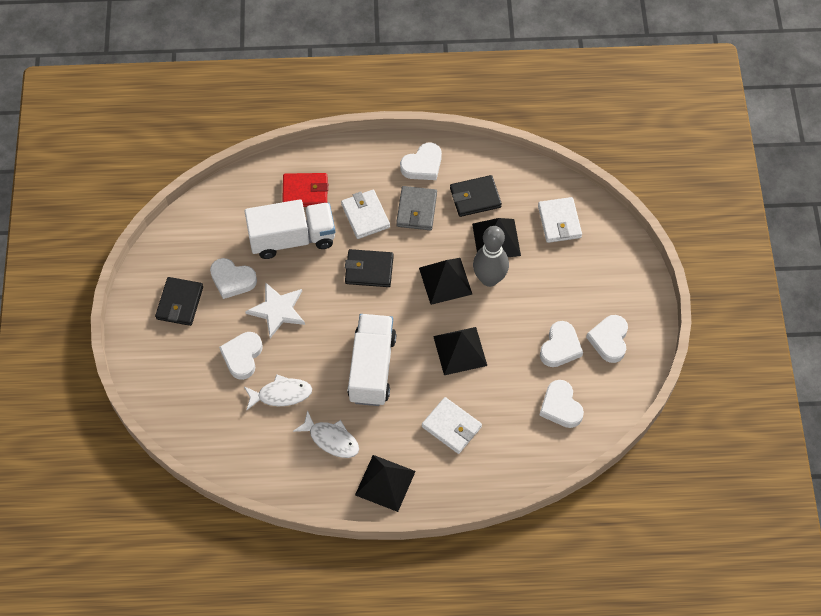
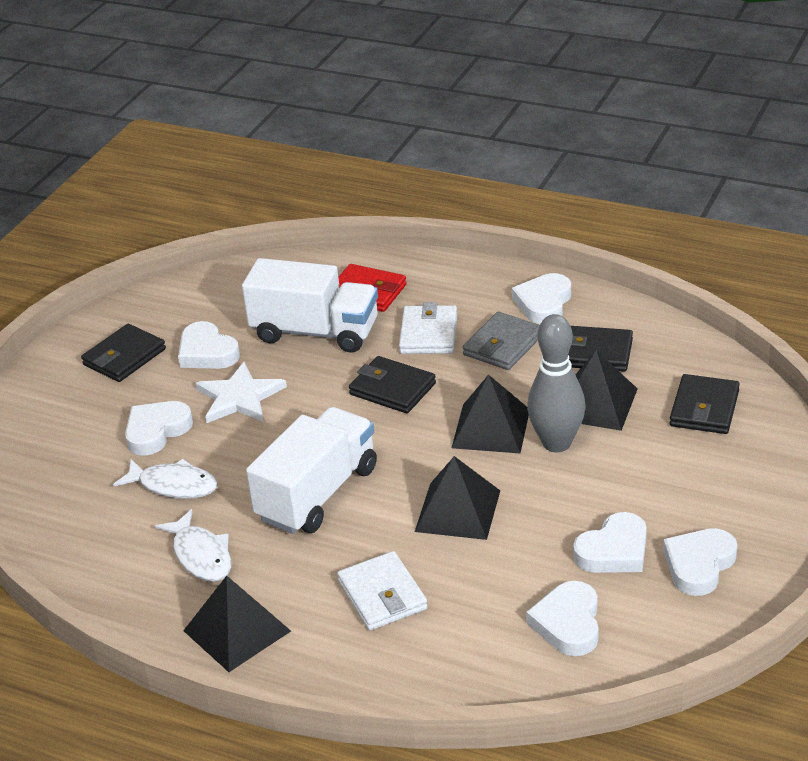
camera: 30 degrees right, 25 degrees down
(422, 165) = (543, 303): white heart -> white heart turned 120 degrees clockwise
(559, 222) = (704, 408): white wallet -> black wallet

